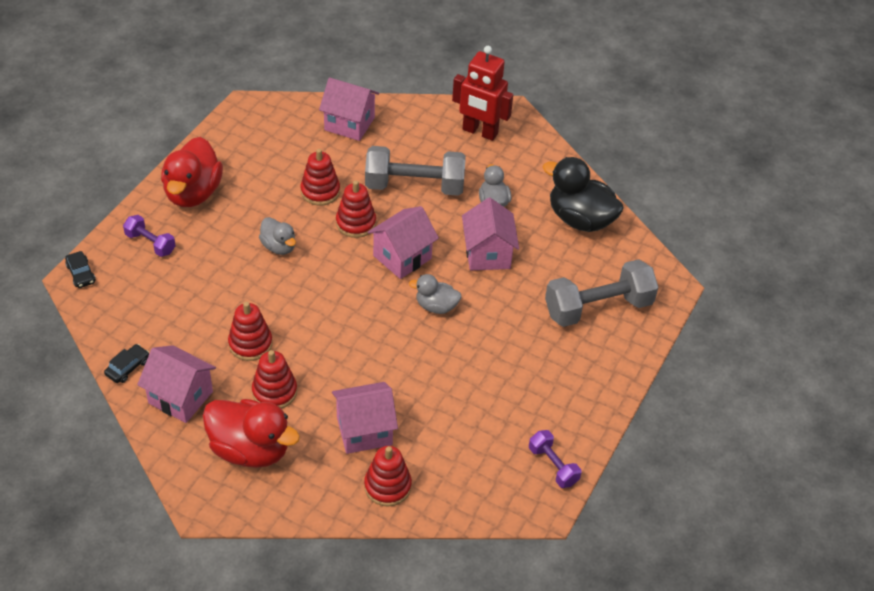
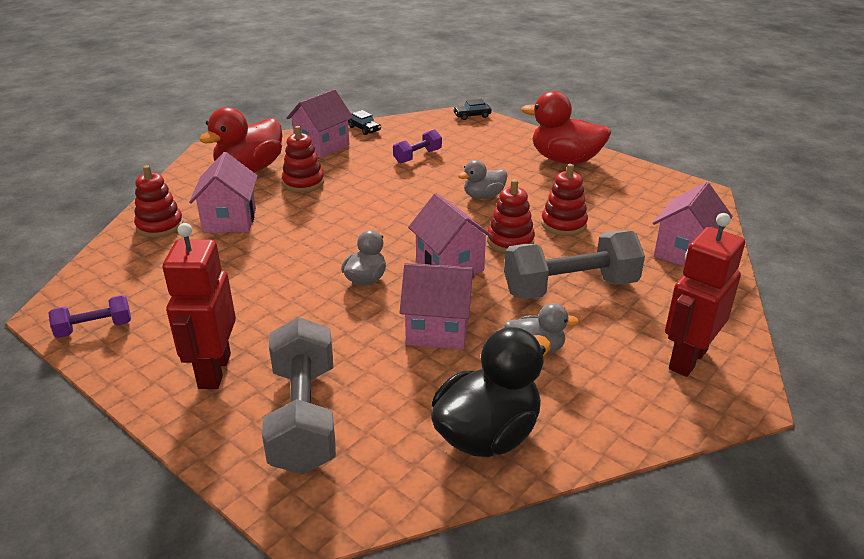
camera: 105 degrees right, 15 degrees down
(150, 243) = (501, 141): purple dumbbell -> purple dumbbell (417, 156)
(250, 344) = (364, 176): red stacking toy -> none
(414, 186) = (570, 287): grey dumbbell -> grey dumbbell turned 60 degrees clockwise
(573, 369) = (214, 371): none -> red robot

